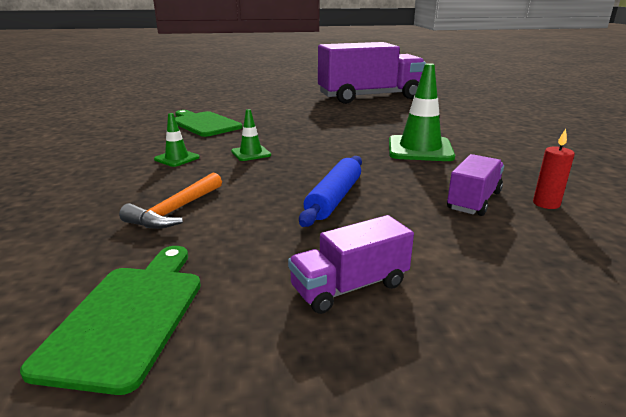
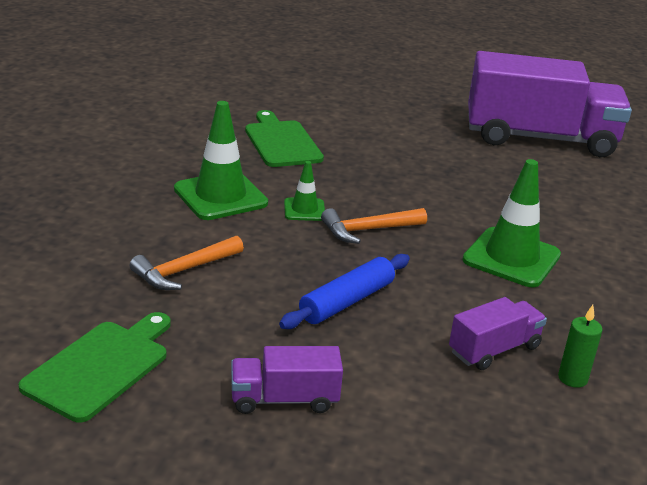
camera: 20 degrees right, 5 degrees up
(177, 158) = (220, 196): green traffic cone -> green traffic cone, size x1.90
(309, 155) = (368, 230): none -> orange hammer
(546, 204) = (572, 378): red candle -> green candle

